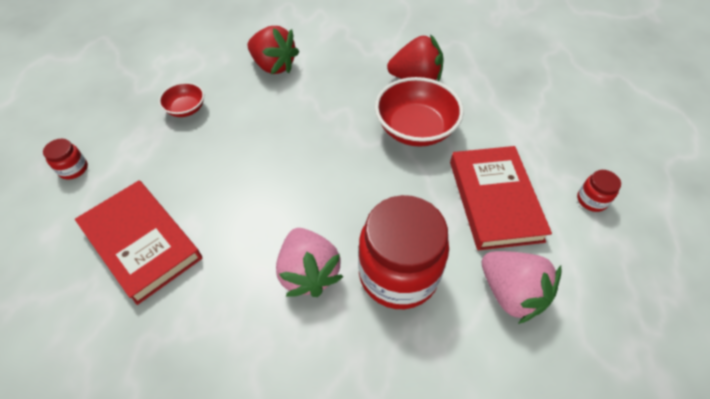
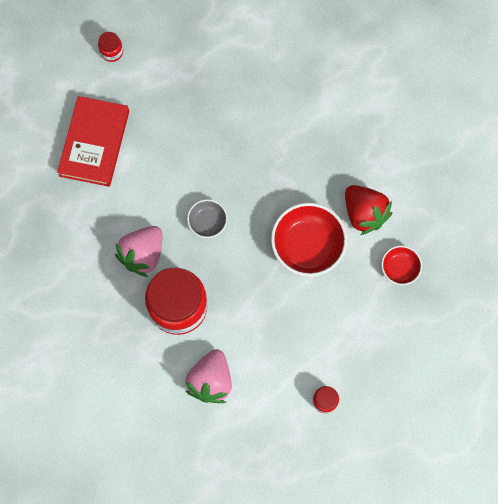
camera: 55 degrees right, 20 degrees up
(186, 109) = (209, 74): red bowl -> red bowl (399, 268)
(274, 66) = (298, 98): red strawberry -> none
(325, 191) = (207, 222): none -> grey bowl
(494, 200) = (278, 336): red book -> none

